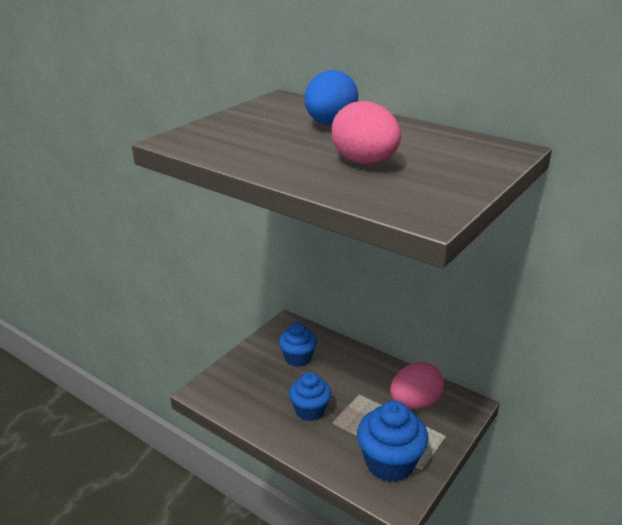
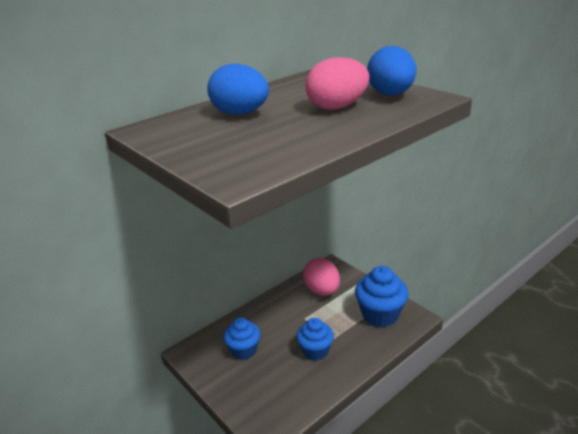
camera: 75 degrees left, 0 degrees up
(425, 188) = (390, 95): none -> blue egg

